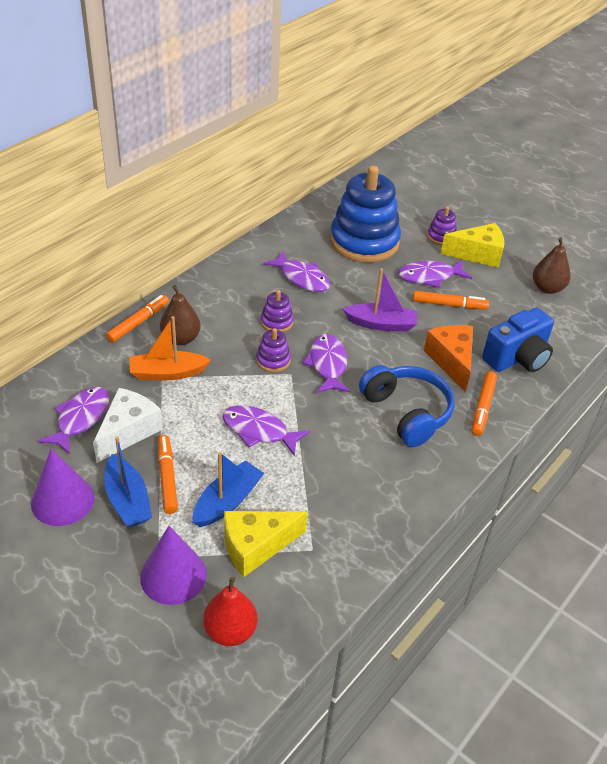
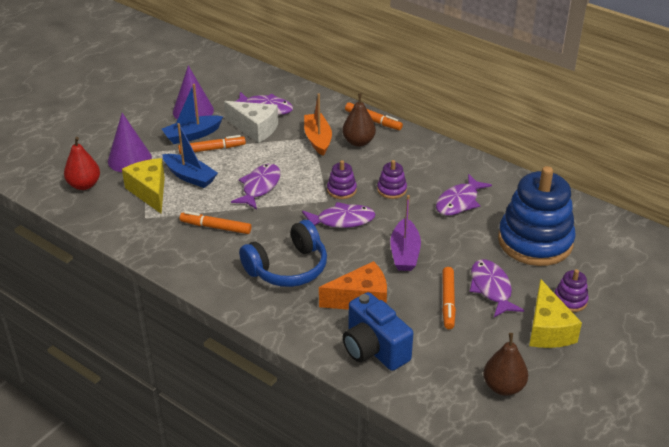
camera: 90 degrees right, 5 degrees down
(483, 407) = (299, 318): orange marker -> orange marker (215, 227)

